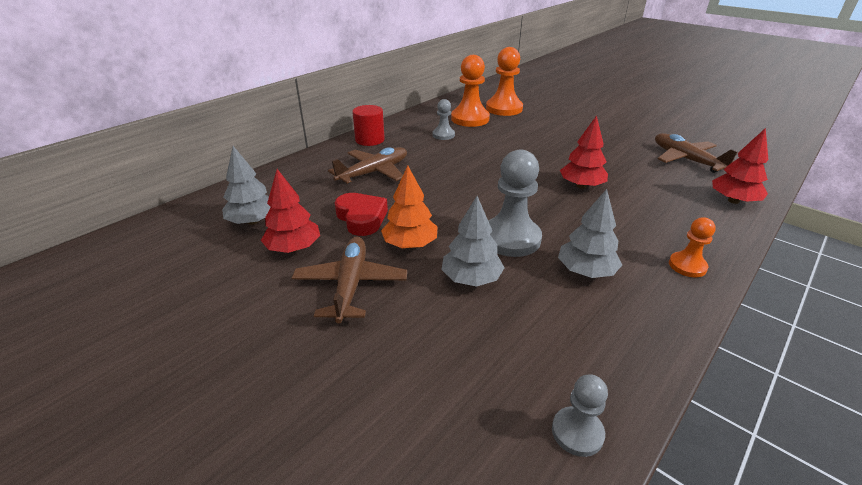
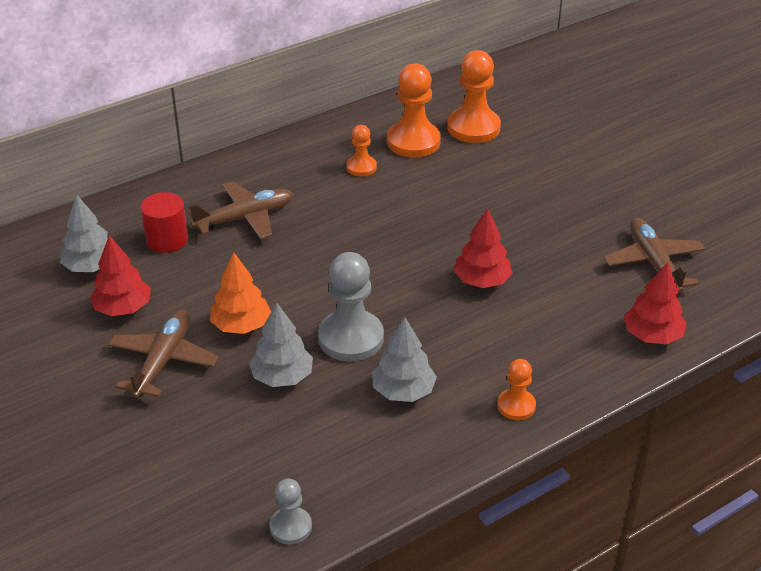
camera: 15 degrees right, 5 degrees up
(361, 218) = (205, 282): red heart -> none
(370, 140) = (263, 161): red cylinder -> red cylinder (167, 240)
(443, 135) = (361, 167): grey pawn -> orange pawn

